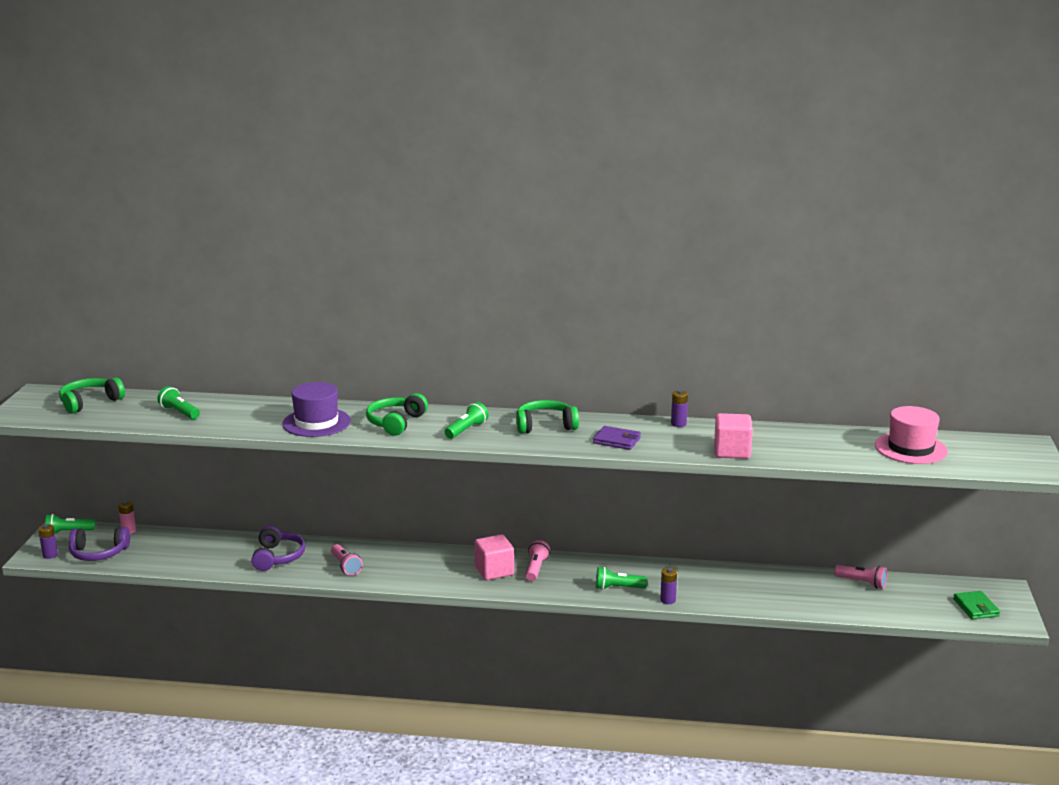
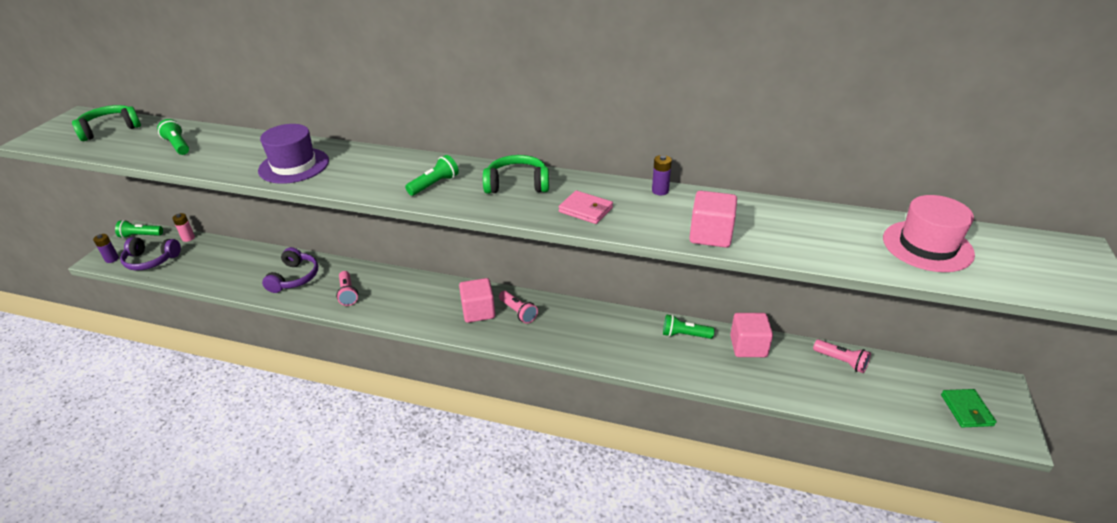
camera: 10 degrees right, 15 degrees up
(395, 423) = (369, 171): green headphones -> none
(536, 569) = (518, 312): pink flashlight -> pink flashlight turned 120 degrees clockwise
(617, 440) = (585, 210): purple wallet -> pink wallet
(618, 588) = (589, 344): green flashlight -> green flashlight (685, 335)
(668, 600) = (635, 366): purple battery -> none
(773, 578) = (748, 346): none -> pink cube

